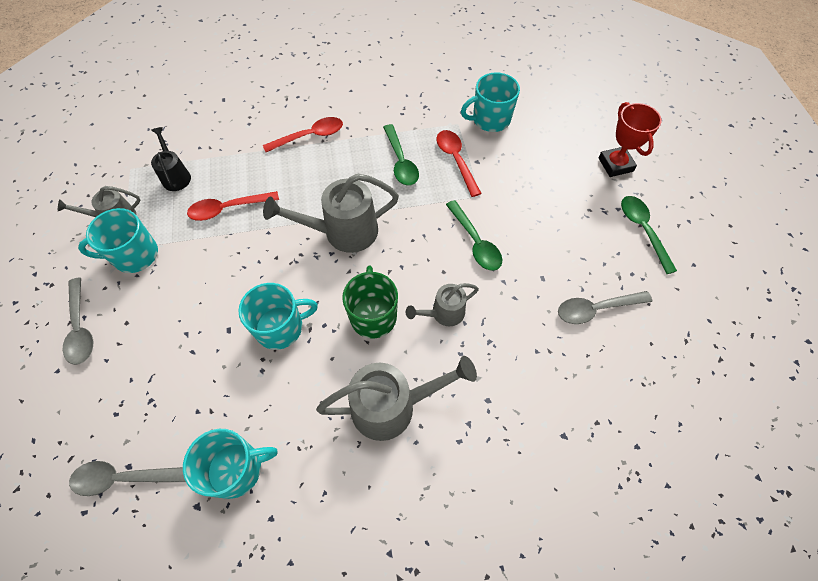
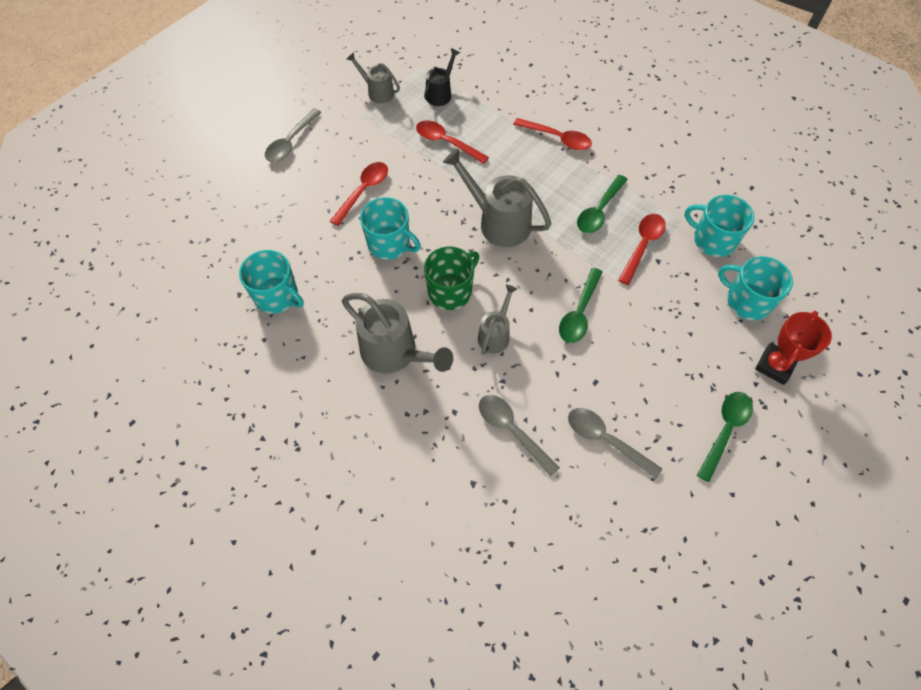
camera: 50 degrees right, 0 degrees up
(125, 478) = (225, 244): grey spoon -> grey spoon (512, 431)
(134, 255) = (362, 124): turquoise mug -> turquoise mug (747, 301)
(205, 308) = (363, 191): none -> red spoon
(443, 313) = (495, 334): grey watering can -> grey watering can turned 90 degrees clockwise

